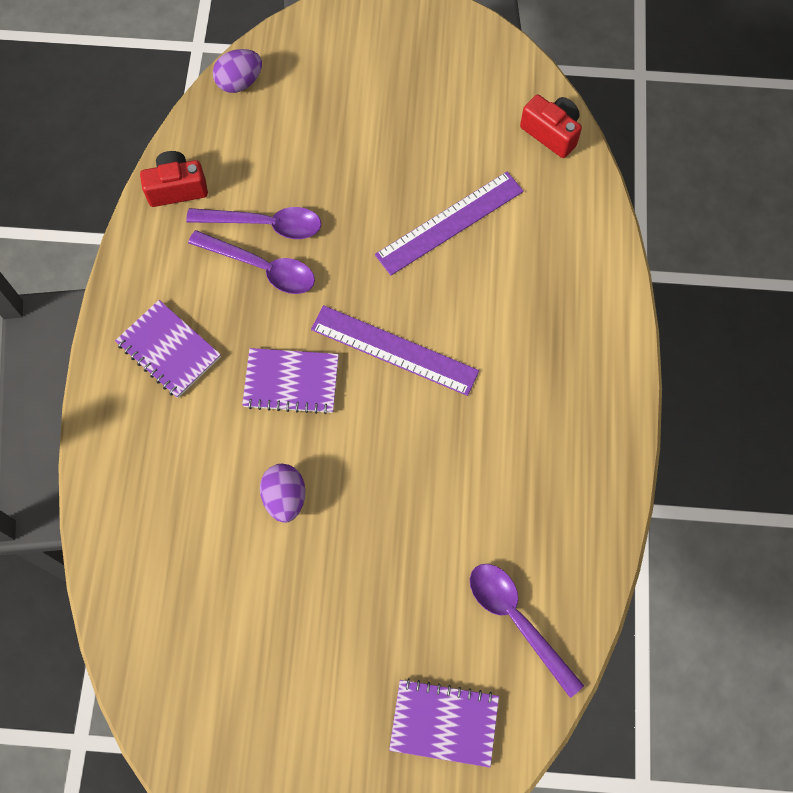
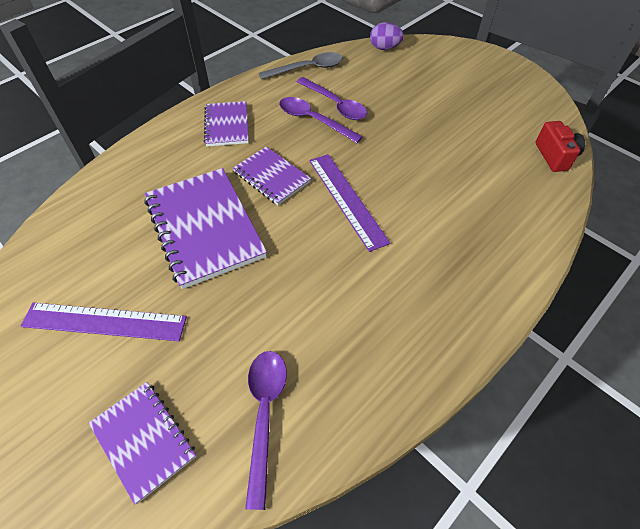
camera: 40 degrees right, 15 degrees down
(177, 188) = (307, 69): red camera -> grey spoon
(261, 267) = (313, 120): purple spoon -> purple spoon turned 150 degrees clockwise
(285, 498) = (204, 228): purple egg -> purple notebook
(450, 223) = (444, 161): purple ruler -> purple ruler (104, 322)

